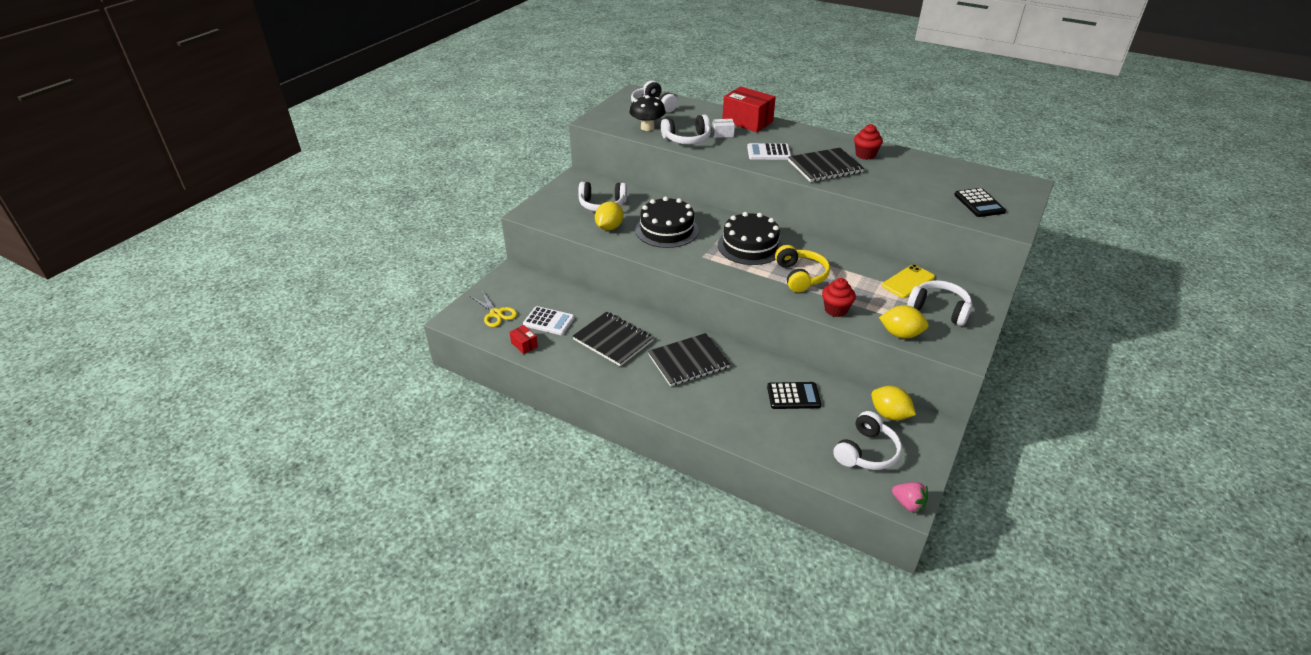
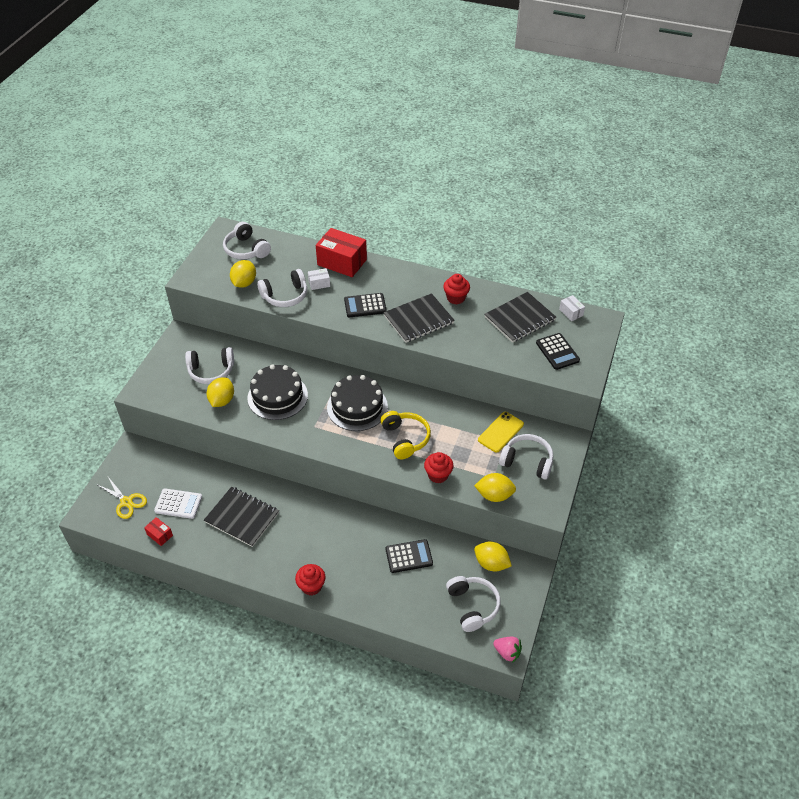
camera: 10 degrees left, 10 degrees up
(647, 127) = (244, 283): black mushroom -> yellow lemon
(680, 409) = (311, 586): none -> red cupcake
(688, 361) = (313, 532): black notebook -> black notebook (520, 319)
(768, 152) = (365, 306): white calculator -> black calculator
(866, 452) = (473, 606): white headphones -> white headphones turned 45 degrees counterclockwise
(993, 175) = (571, 312): none -> white box

